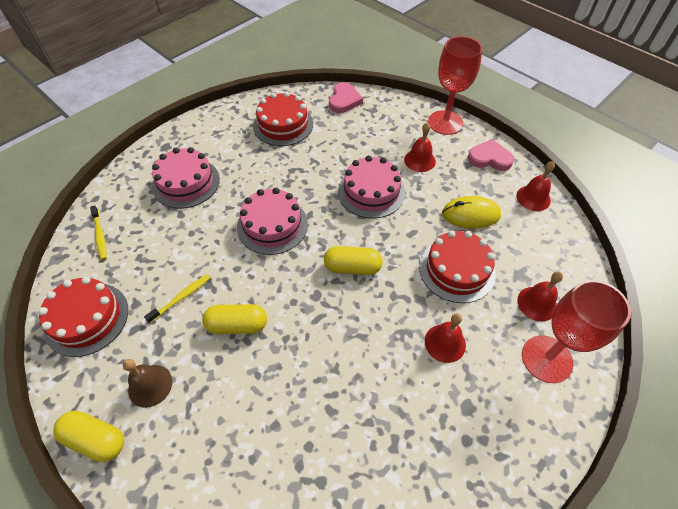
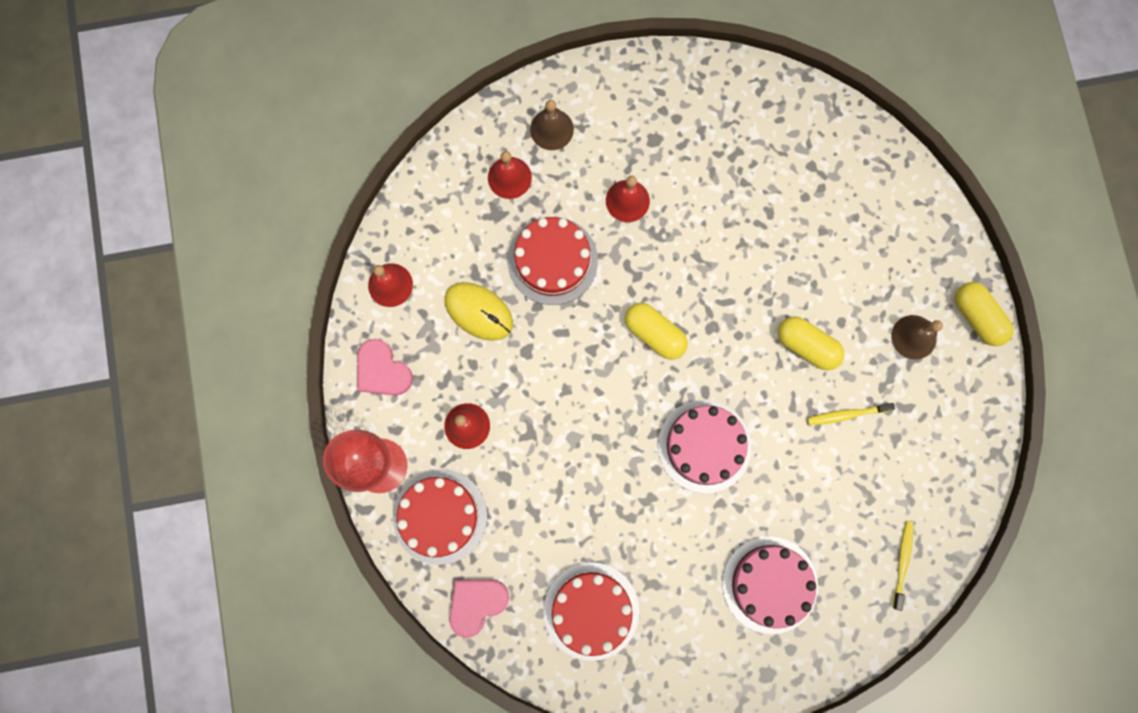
camera: 145 degrees left, 25 degrees up
(87, 318) = (950, 452): red cake -> red cake (440, 516)
(371, 192) = (561, 418): pink cake -> none
(546, 359) = (551, 129): red goblet -> brown bell

